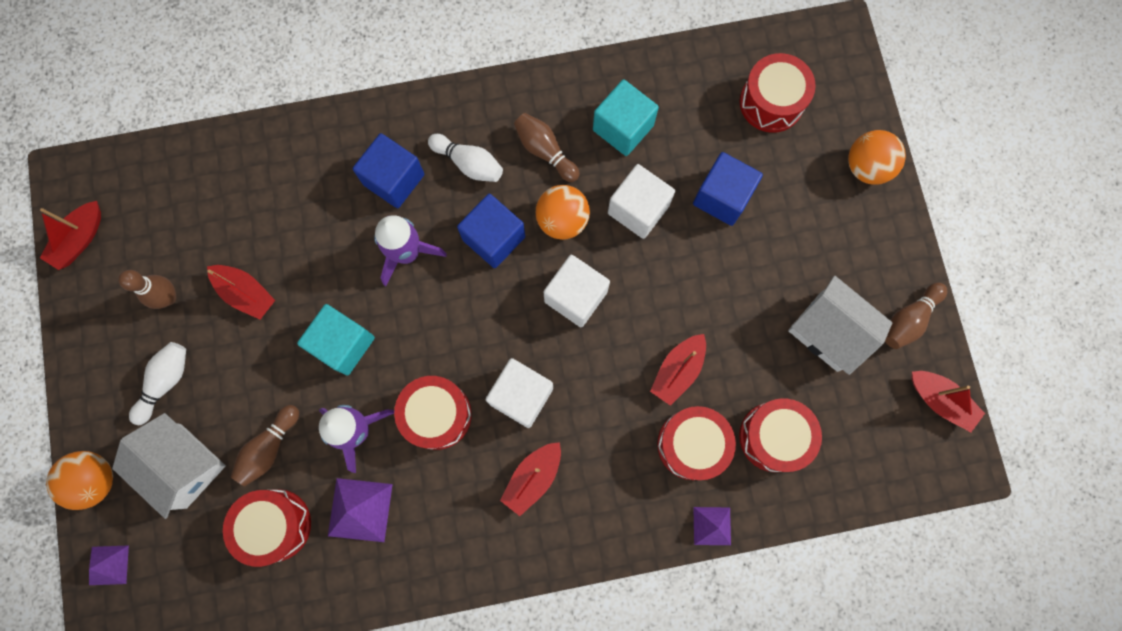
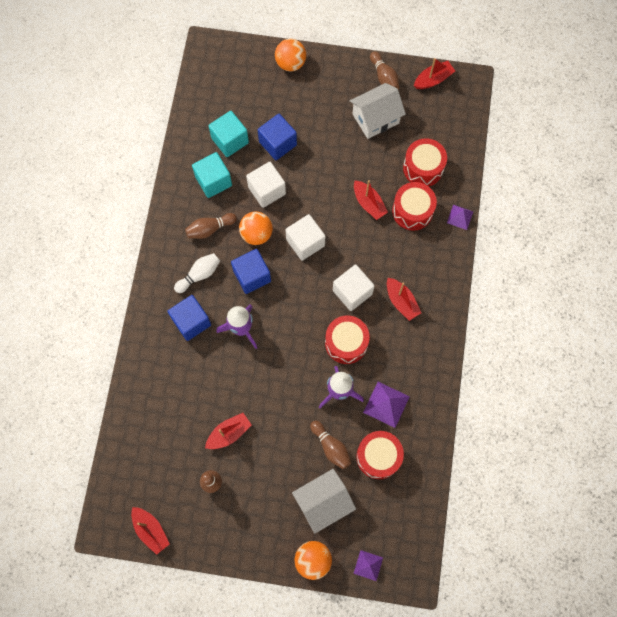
camera: 70 degrees left, 5 degrees down
(166, 382) = (267, 499): white bowling pin -> none
(343, 344) = (283, 384): turquoise cube -> turquoise cube (230, 140)
(771, 102) = (232, 97): red drum -> none

